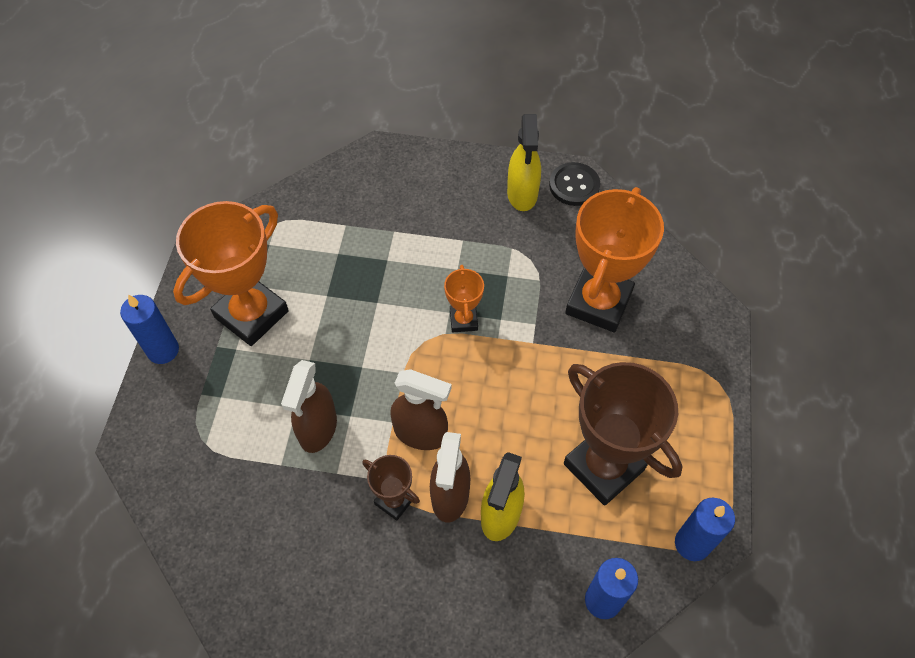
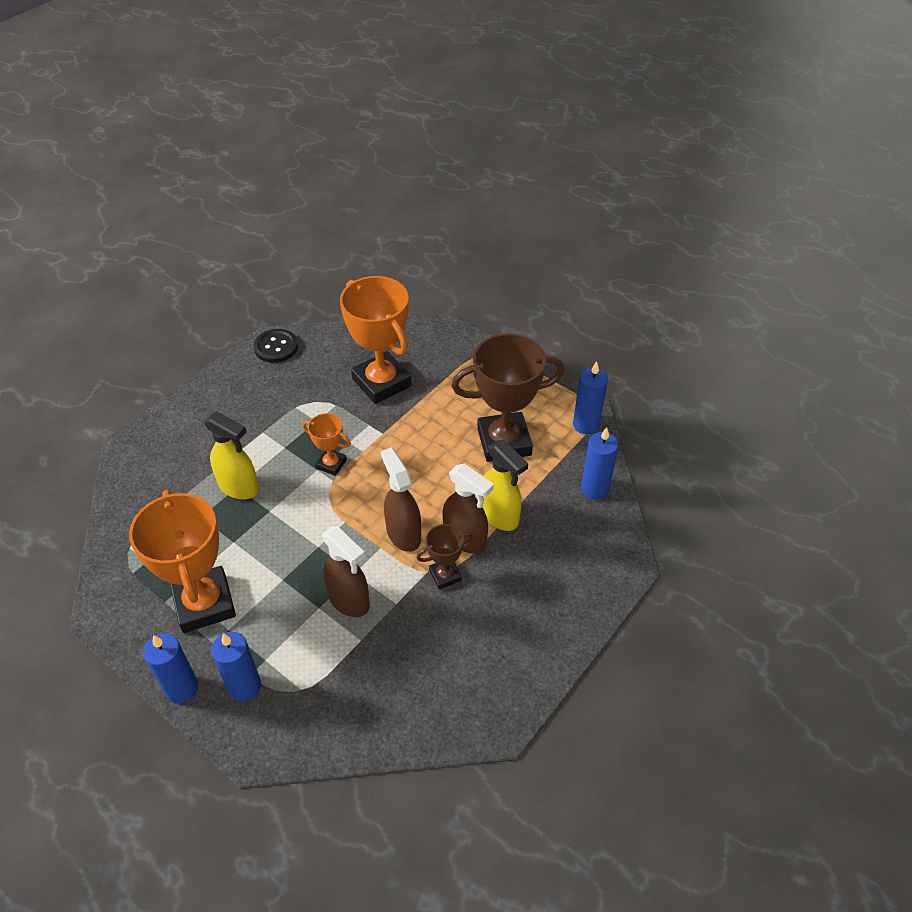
camera: 60 degrees left, 10 degrees down
(187, 397) = (245, 686): none -> blue candle
(421, 433) = (403, 533): brown spray bottle -> brown spray bottle turned 75 degrees counterclockwise
(522, 194) = (255, 379): yellow spray bottle -> yellow spray bottle (239, 487)

